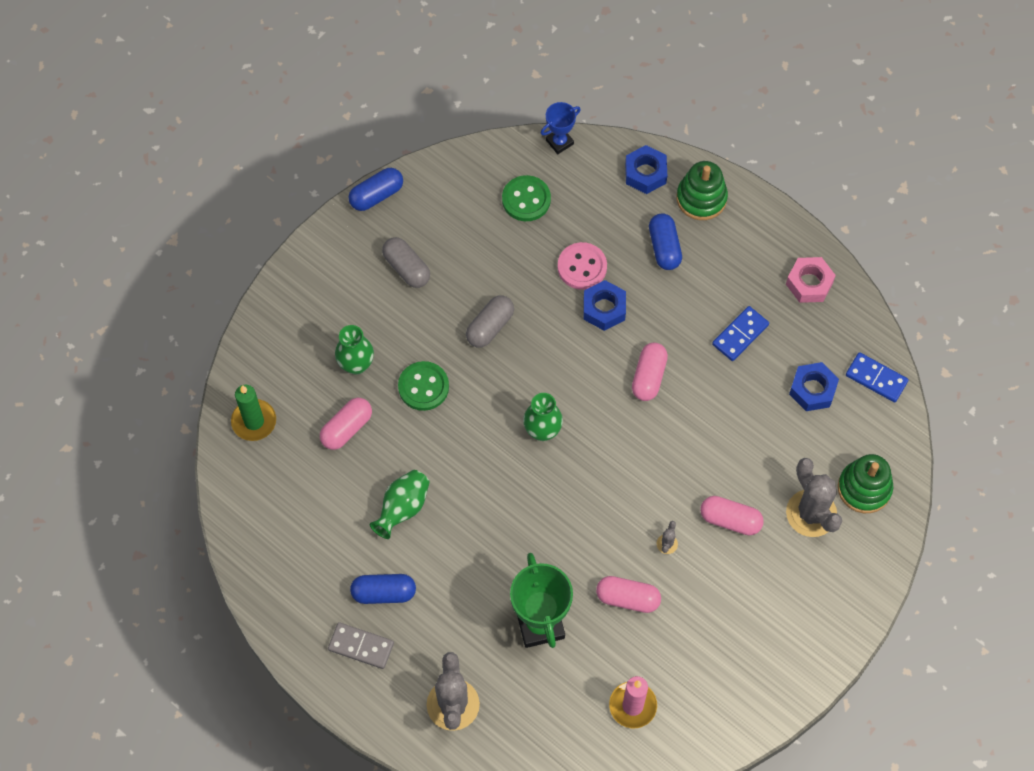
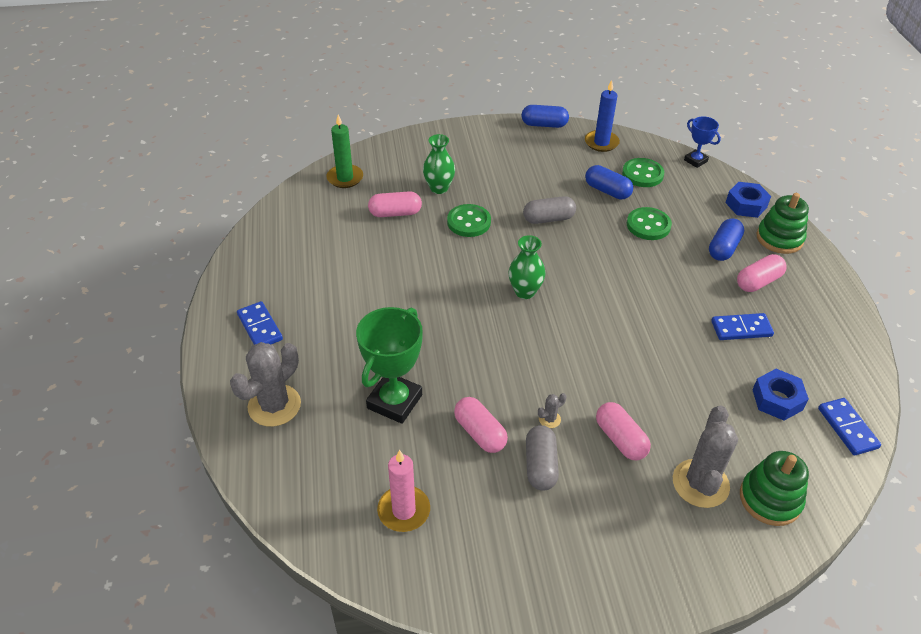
camera: 40 degrees right, 20 degrees down
(361, 646) = (260, 327): grey domino -> blue domino
(384, 592) = (312, 308): blue capsule -> blue capsule (607, 191)
(402, 508) = (380, 273): green vase -> none
(406, 268) = (525, 164): grey capsule -> grey capsule (540, 465)
(453, 181) = (601, 142): none -> blue candle
(559, 142) = (695, 161): blue trophy -> blue trophy turned 45 degrees clockwise
(582, 267) = (648, 225): pink button -> green button
(604, 309) = (642, 254): blue nut -> none
(648, 377) = (639, 309): pink capsule -> pink capsule (758, 282)
(809, 283) = (832, 332): pink nut -> none

